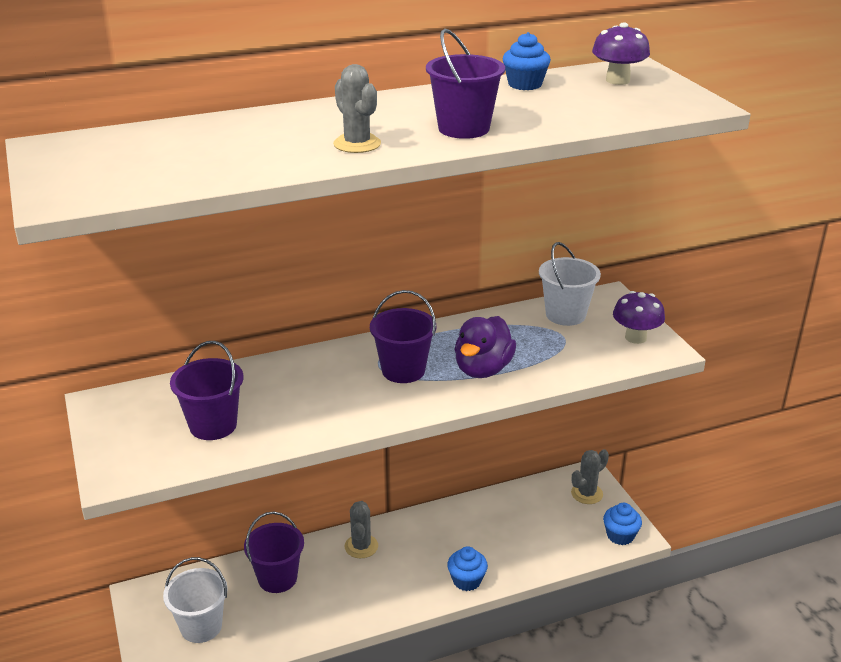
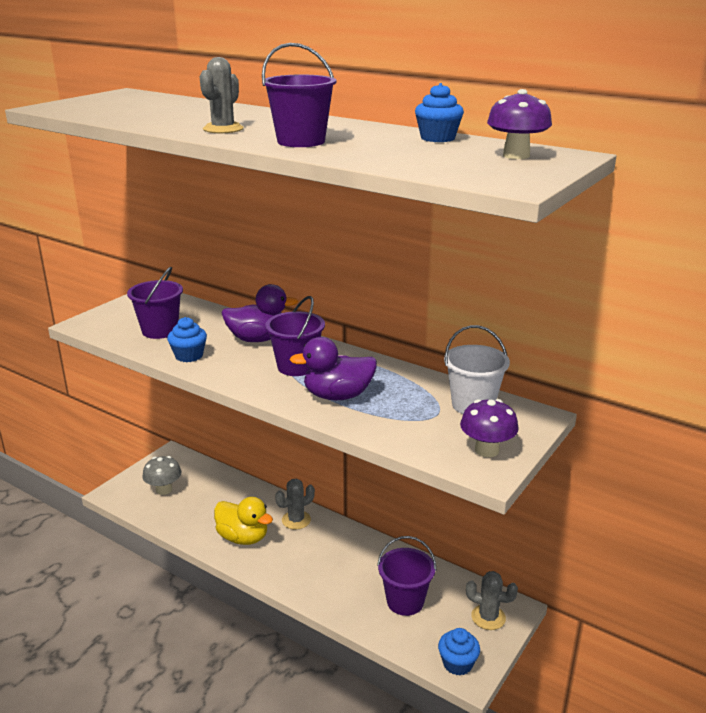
camera: 55 degrees right, 5 degrees down
(201, 626) = (164, 489): white bucket -> grey mushroom
(277, 578) = (231, 498): purple bucket -> purple bucket (405, 601)
(317, 371) = (258, 339): none -> purple duck
(349, 595) = (243, 537): none -> yellow duck
(466, 580) = (311, 590): blue cupcake -> blue cupcake (189, 356)

